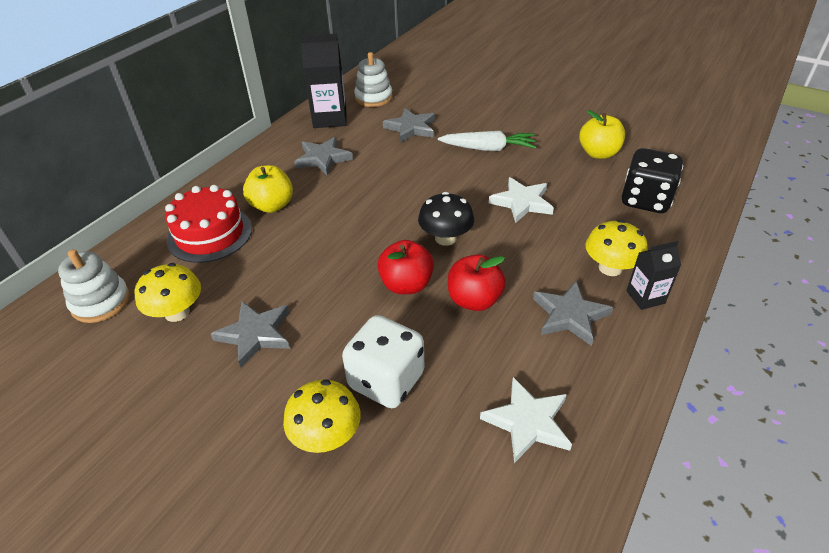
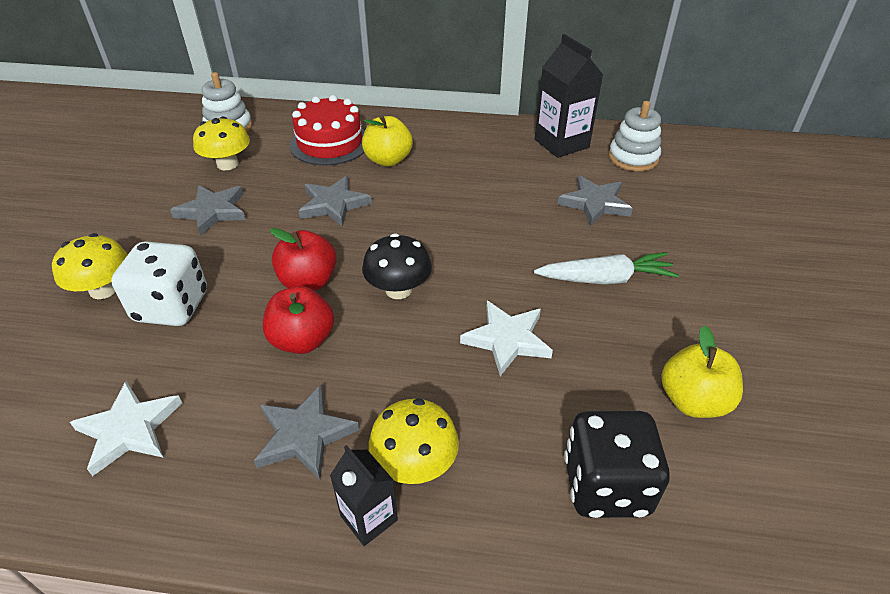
camera: 65 degrees right, 0 degrees up
(323, 158) = (484, 163): grey star -> grey star (333, 204)
(488, 148) = (605, 279): white carrot -> white carrot turned 75 degrees counterclockwise

